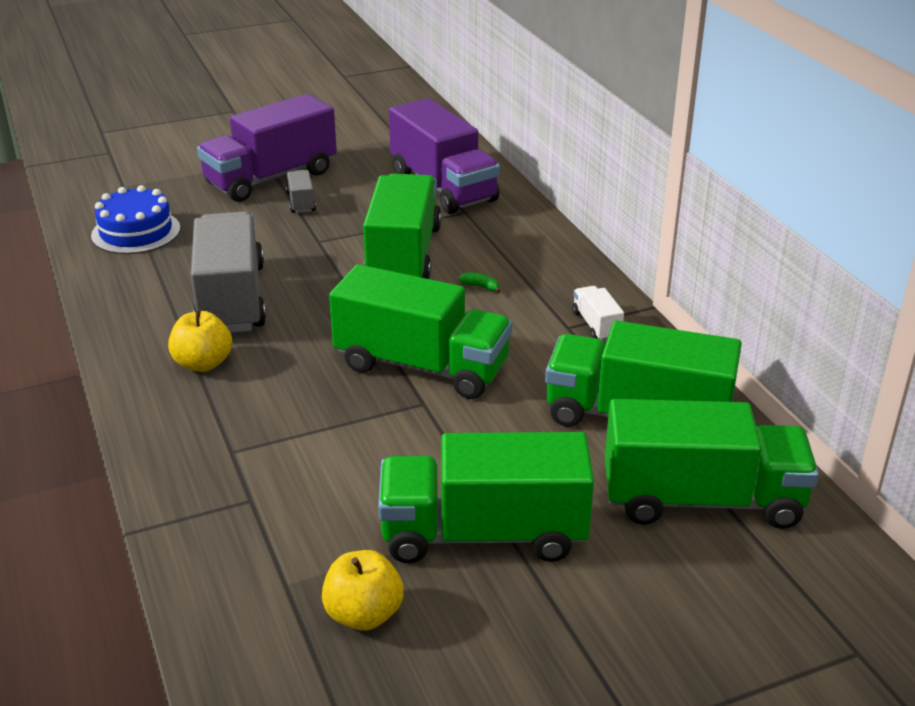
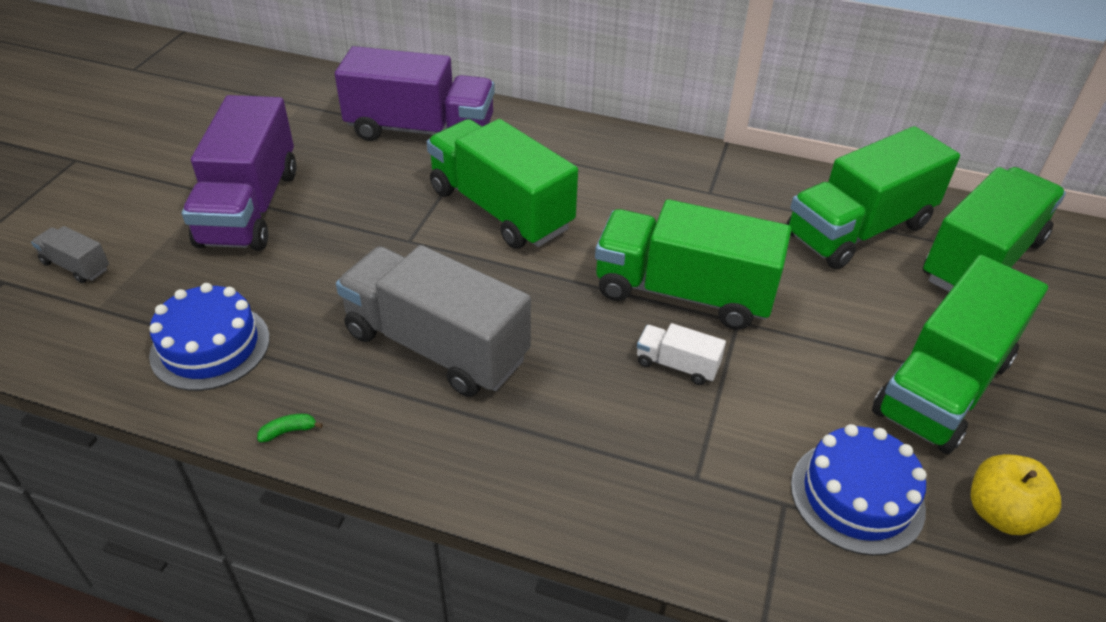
camera: 50 degrees left, 10 degrees up
(203, 363) = (527, 423): yellow apple -> none
(297, 532) = (857, 496): none -> blue cake
(301, 202) = (324, 214): grey truck -> grey truck (76, 266)
(422, 366) = (683, 292): green truck -> green truck turned 135 degrees counterclockwise
(480, 286) = (601, 198): green banana -> green banana (288, 431)
(596, 325) = (722, 179): white truck -> white truck (677, 365)

